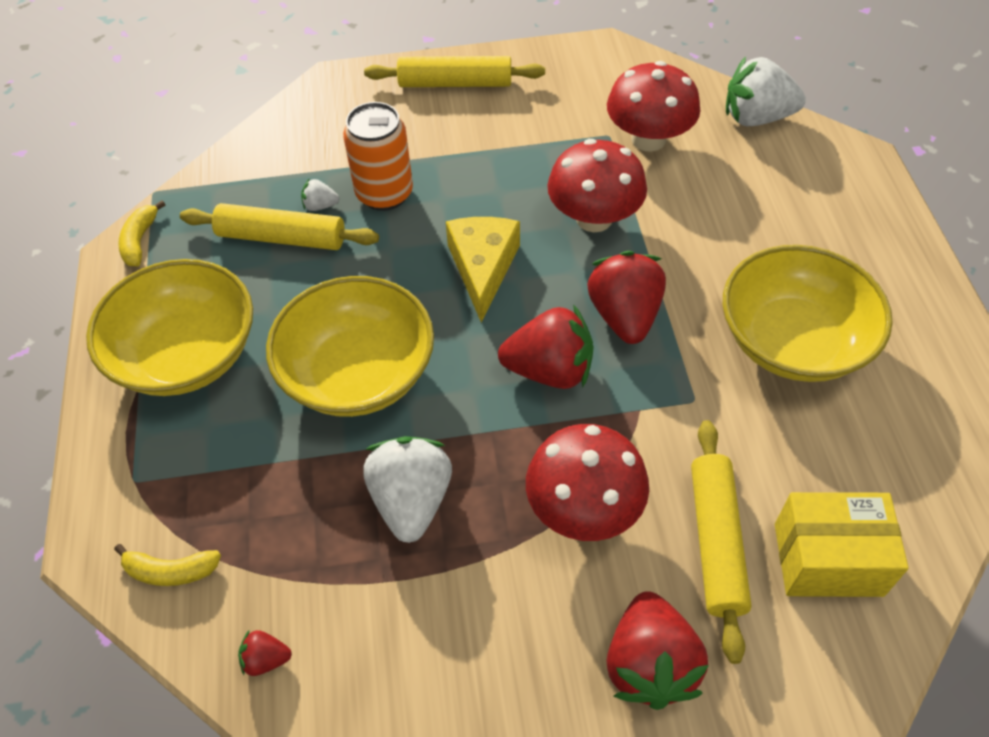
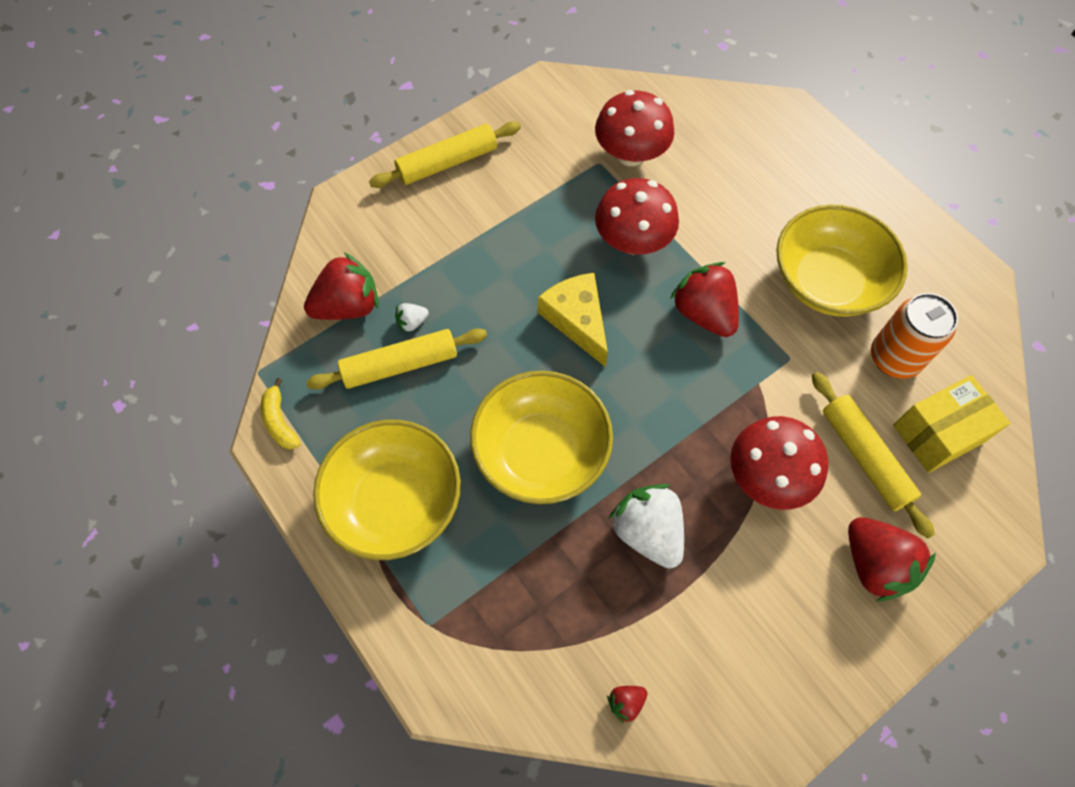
camera: 30 degrees left, 10 degrees up
(170, 571) = (510, 678): yellow banana -> none
(384, 194) = (457, 289): orange can -> orange can (894, 358)
(549, 370) = (678, 382): red strawberry -> red strawberry (348, 306)
(756, 117) = (698, 103): white strawberry -> none

